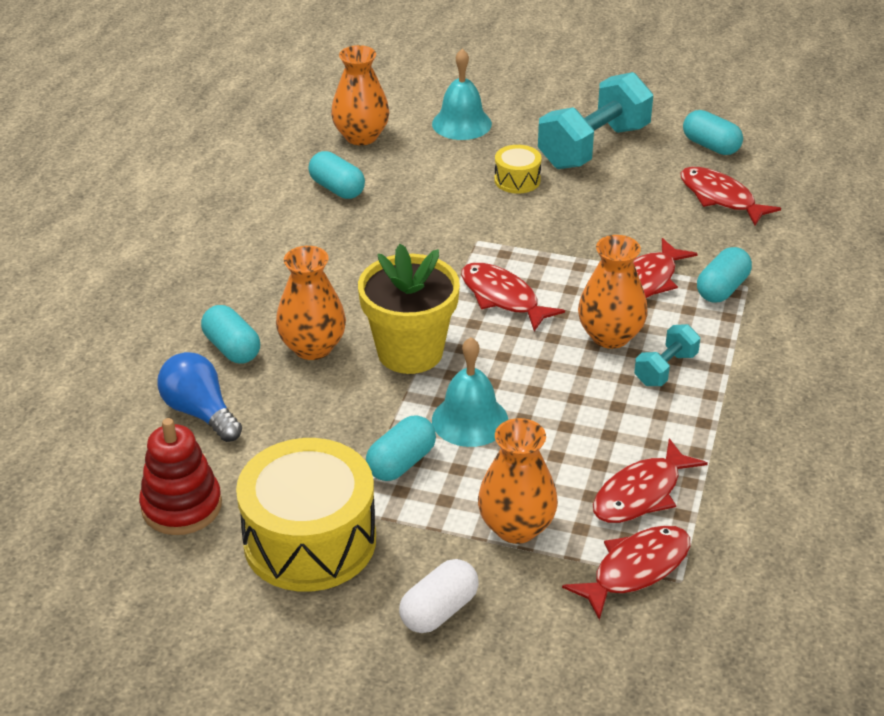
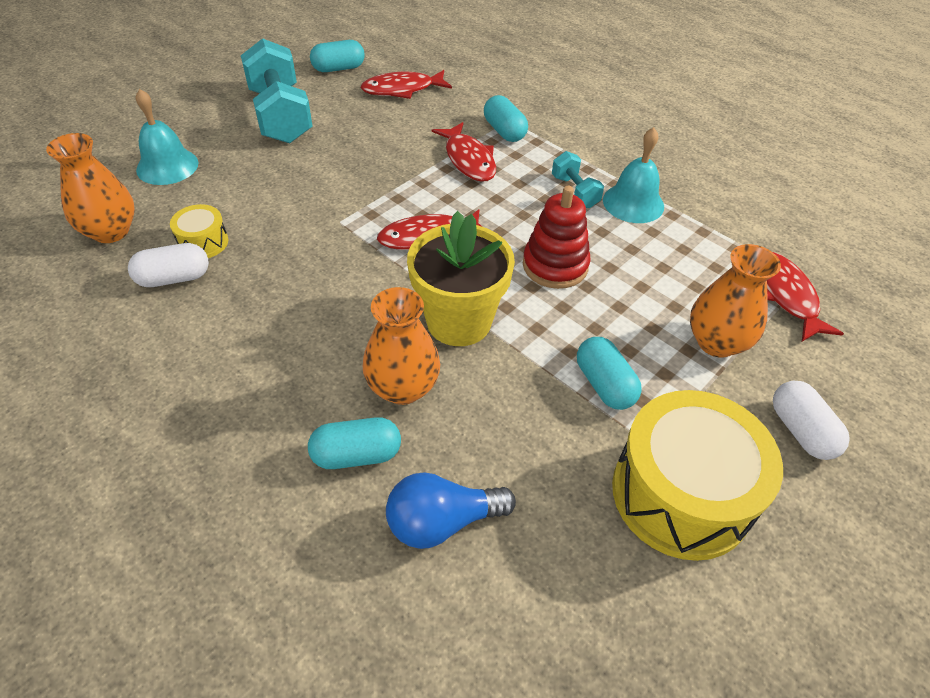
camera: 65 degrees left, 10 degrees up
(181, 506) = (585, 594): red stacking toy -> red stacking toy (555, 265)
(337, 189) = (174, 278): turquoise capsule -> white capsule
(470, 420) = (572, 318): turquoise bell -> turquoise bell (633, 203)
(517, 180) = (281, 169): yellow drum -> yellow drum (203, 242)
(610, 336) = (519, 202): orange vase -> none
(641, 493) = (705, 259): red fish -> none

